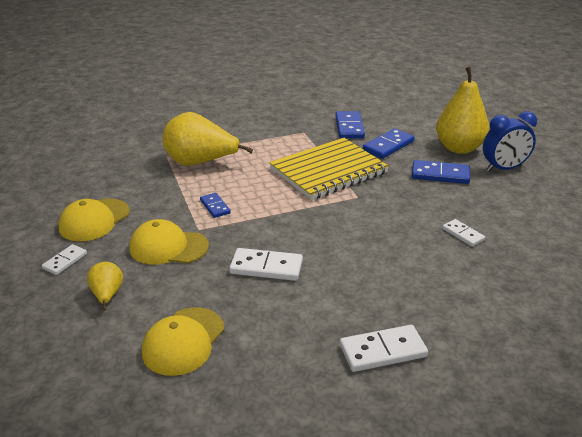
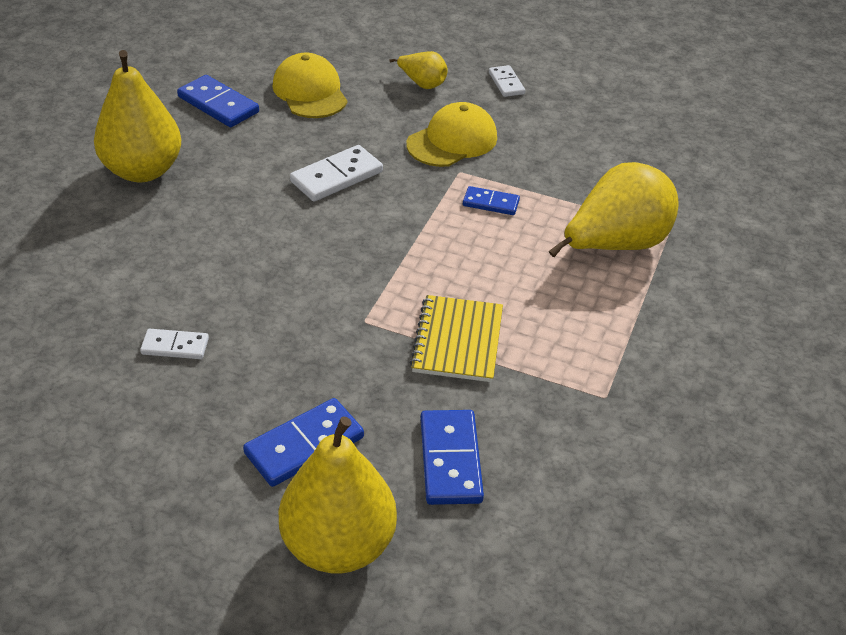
camera: 130 degrees right, 10 degrees up
(94, 220) = (563, 122): yellow cap -> none
(328, 171) = (457, 341): yellow notebook -> yellow notebook, size x0.61
(349, 127) = (566, 464): blue domino -> blue domino (218, 104)
(382, 351) = (143, 171): white domino -> yellow pear
(504, 168) = (219, 539): blue clock -> none

